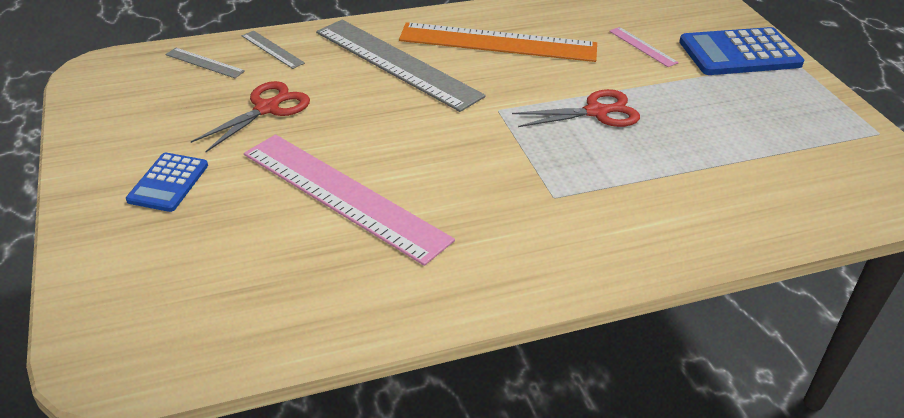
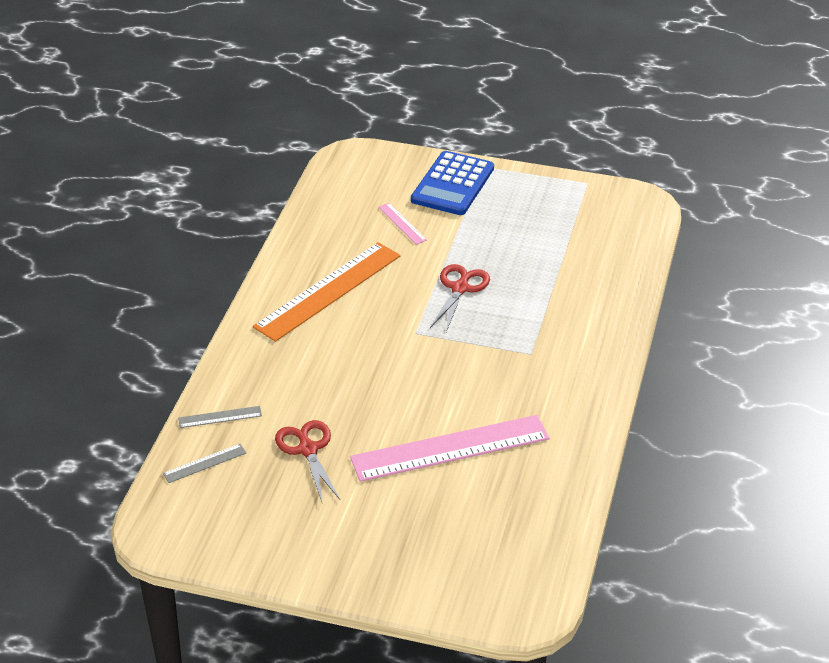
camera: 55 degrees left, 0 degrees up
(168, 183) = (361, 531): blue calculator -> none
(396, 63) = (307, 356): grey ruler -> none
(642, 47) = (402, 223): pink ruler -> pink ruler turned 60 degrees clockwise

